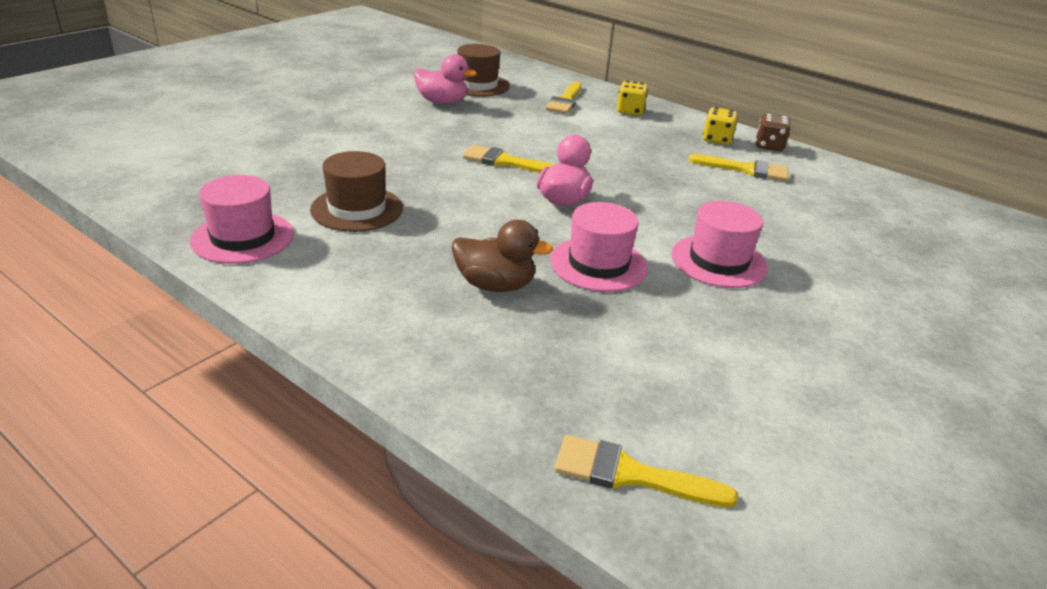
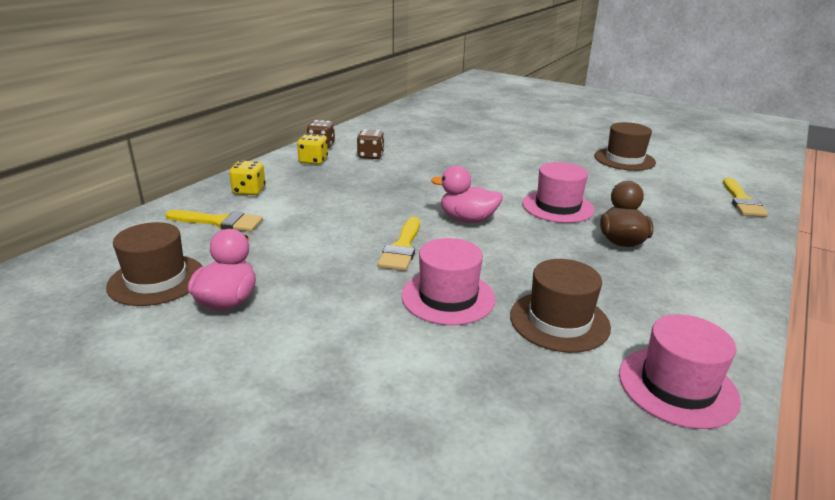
camera: 95 degrees left, 5 degrees down
(718, 261) = (520, 172): pink hat -> pink hat (448, 297)
(745, 169) = (370, 156): yellow brush -> brown dice
(819, 388) = (624, 159): none -> brown hat

